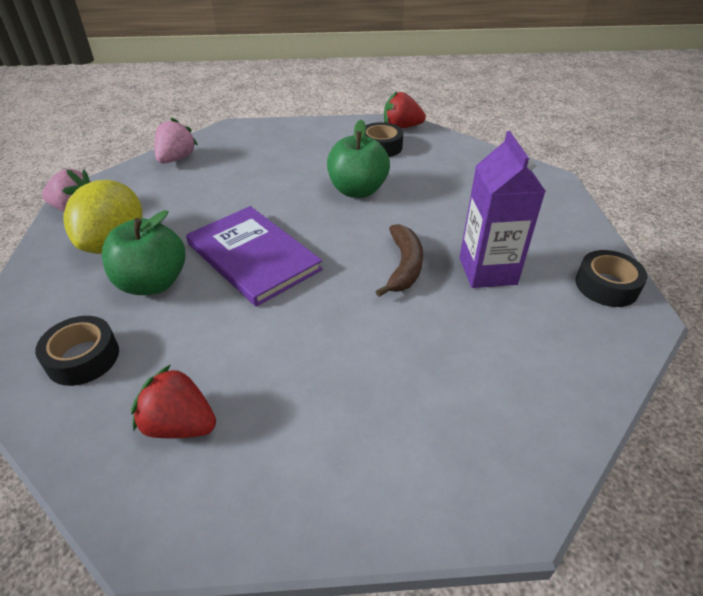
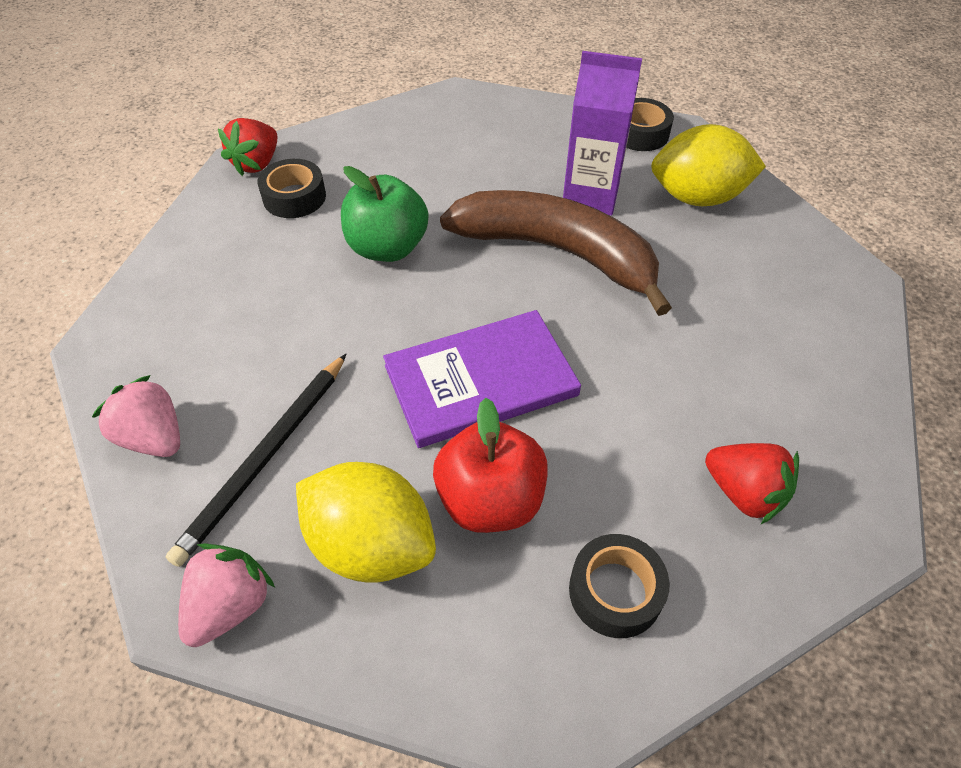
camera: 70 degrees left, 10 degrees up
(152, 283) = (490, 500): green apple -> red apple
(170, 194) = (265, 458): none -> black pencil
(180, 425) = (744, 493): red strawberry -> red strawberry turned 90 degrees counterclockwise
(404, 266) = (557, 252): brown banana -> brown banana, size x1.93
(544, 341) = (697, 197): none -> yellow lemon

